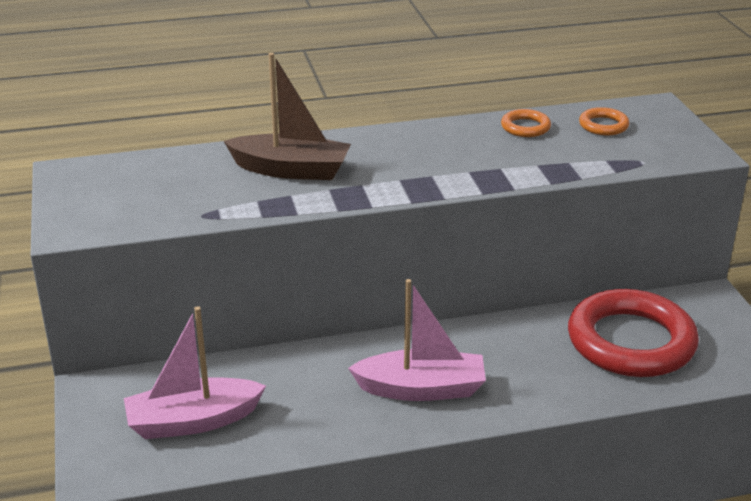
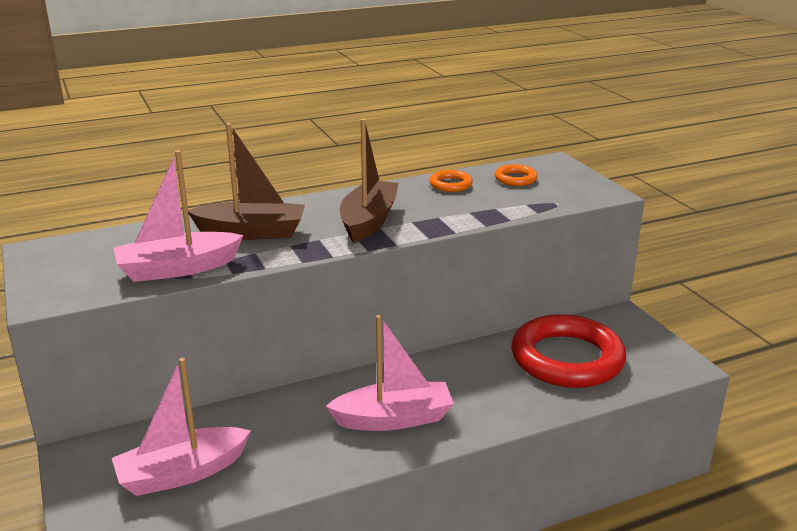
camera: 10 degrees left, 5 degrees down
(206, 206) = (177, 269): none -> pink boat
(421, 167) = (369, 221): none -> brown boat

